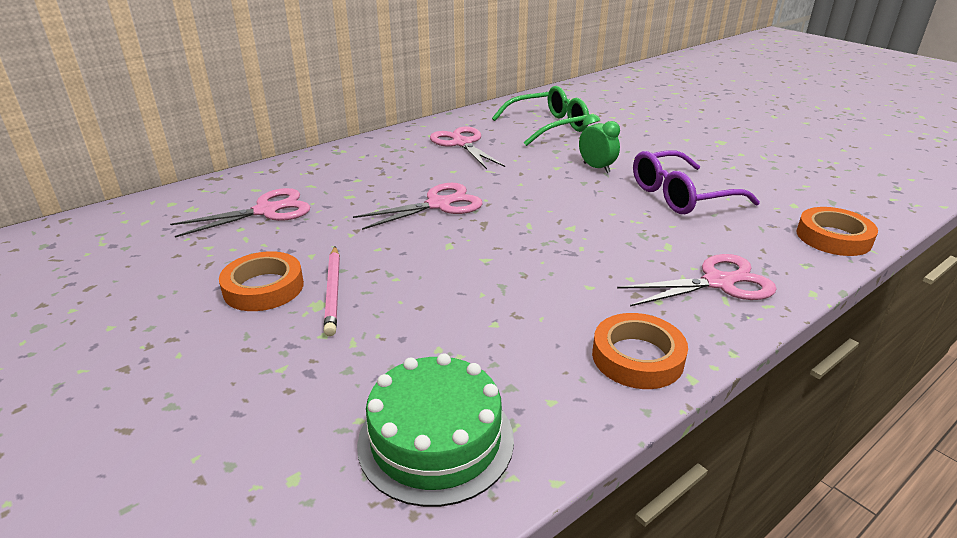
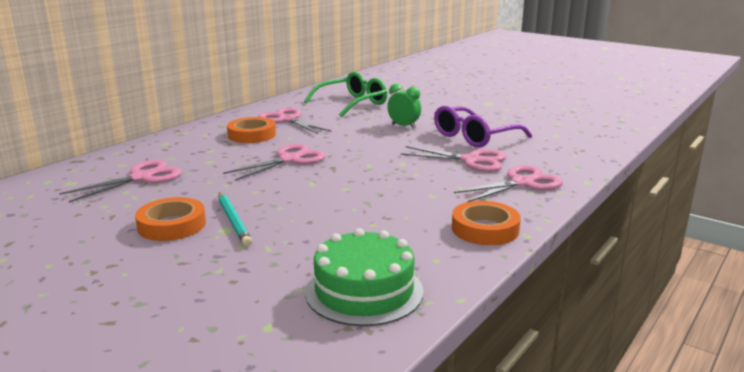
camera: 15 degrees left, 10 degrees down
(333, 292) = (233, 221): pink pencil -> turquoise pencil
(662, 234) = (471, 160): none -> pink scissors
(833, 237) = (589, 150): orange tape -> orange tape (252, 135)

